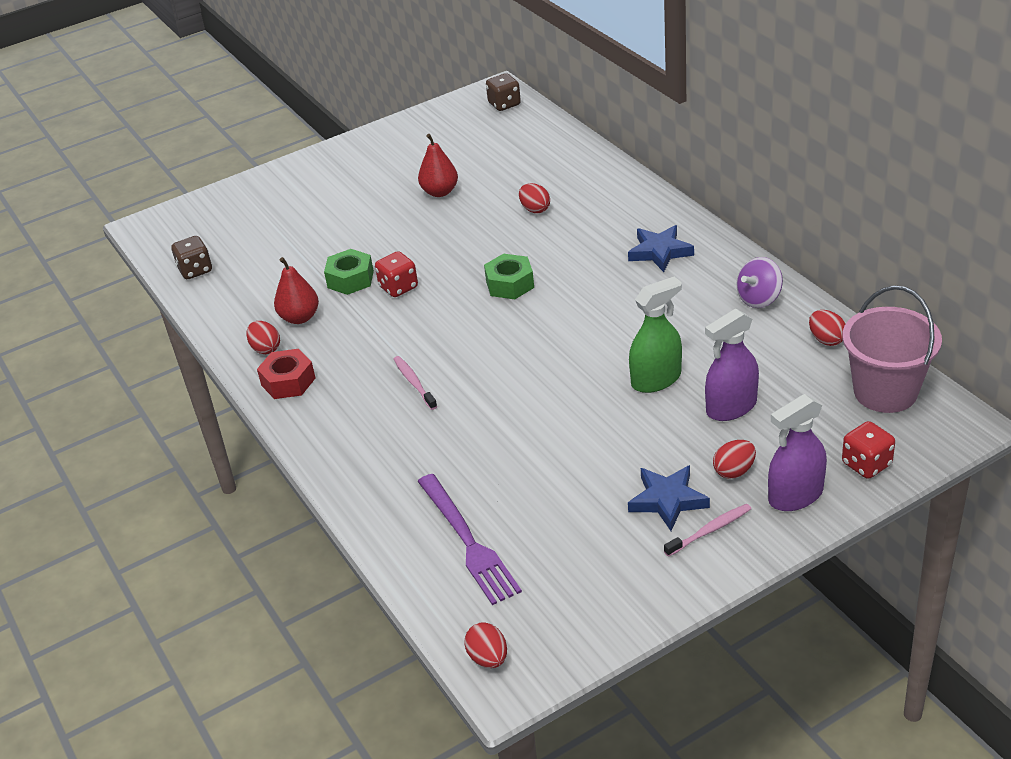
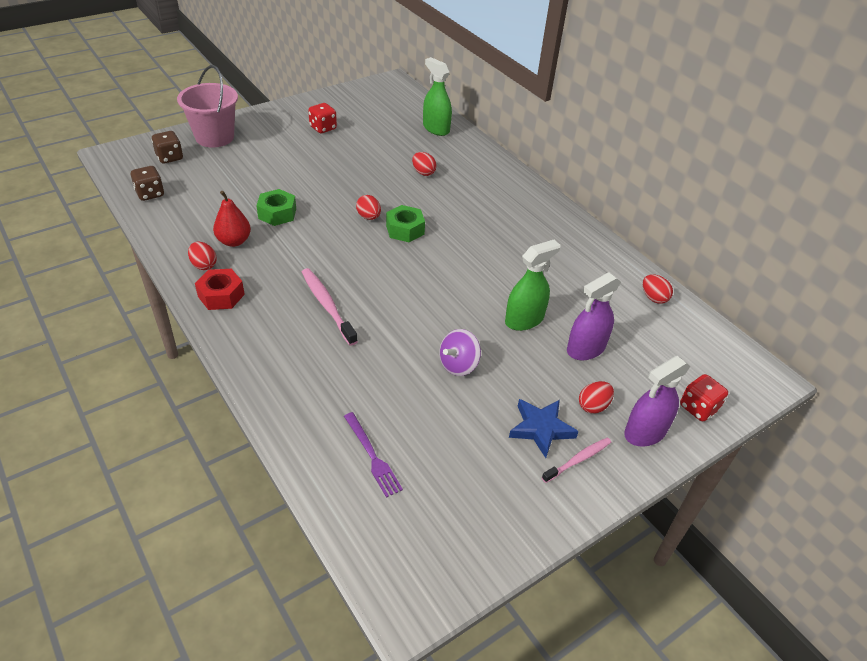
camera: 10 degrees left, 5 degrees up
(398, 287) = (316, 224): red dice -> red dice (323, 128)
(414, 383) = (327, 305): pink toothbrush -> pink toothbrush, size x1.56
(440, 192) = (350, 151): red pear -> none
(468, 542) = (372, 456): purple fork -> purple fork, size x0.65
(488, 658) = (391, 577): red egg -> red egg (368, 217)
(504, 104) = (398, 92): brown dice -> brown dice (169, 157)
(553, 149) = (436, 128): none -> green spray bottle
(659, 252) = (520, 215): blue star -> none
(759, 299) = (599, 260): purple spinning top -> purple spinning top (458, 365)
(885, 392) = (704, 345): pink bucket -> pink bucket (214, 137)

